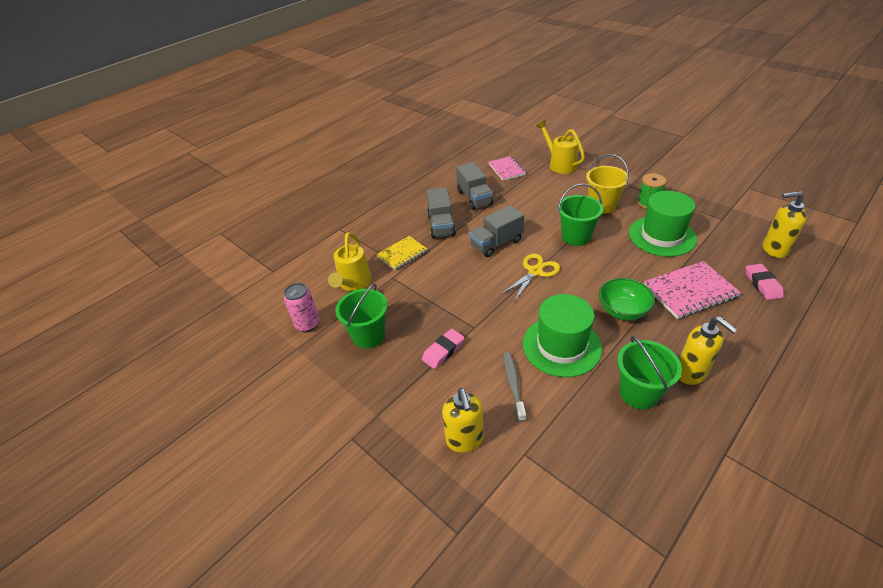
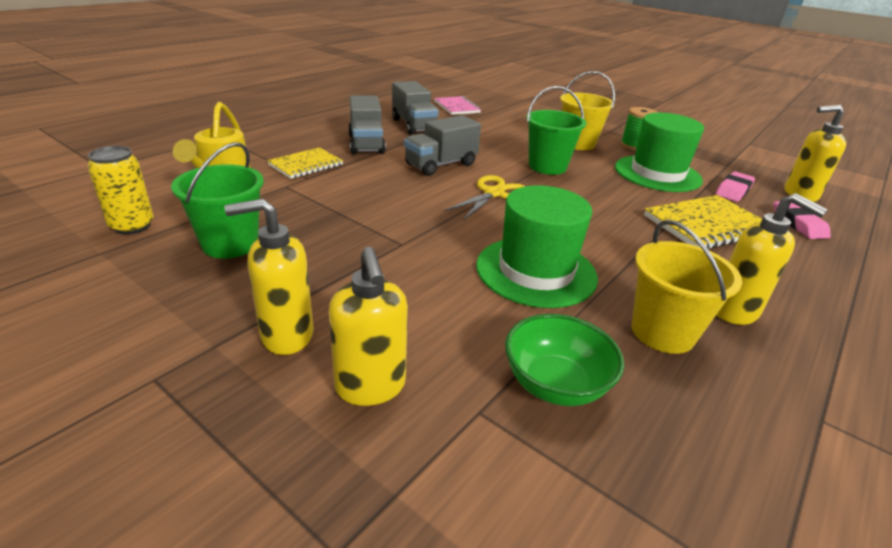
camera: 10 degrees left, 10 degrees down
(308, 324) = (132, 226): pink can -> yellow can
(414, 406) = (286, 336): none -> yellow soap dispenser
(443, 351) = (349, 268): pink eraser -> pink eraser (733, 190)
(513, 384) = (461, 313): grey toothbrush -> none
(559, 164) = (522, 109): yellow watering can -> none
(622, 311) = (620, 239): green bowl -> green bowl (555, 384)
(639, 393) = (662, 332): green bucket -> yellow bucket
(689, 291) = (707, 225): pink notebook -> yellow notebook

